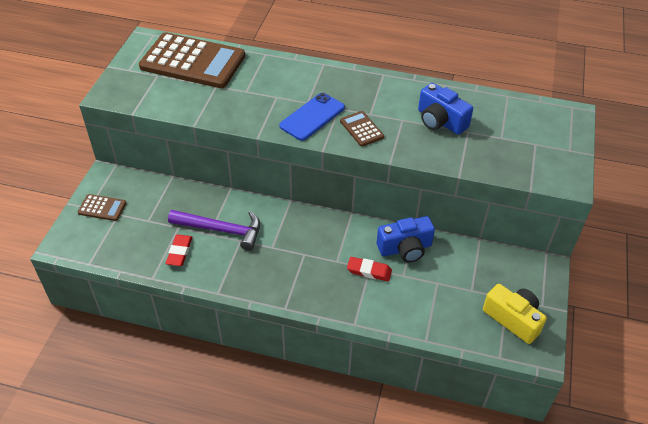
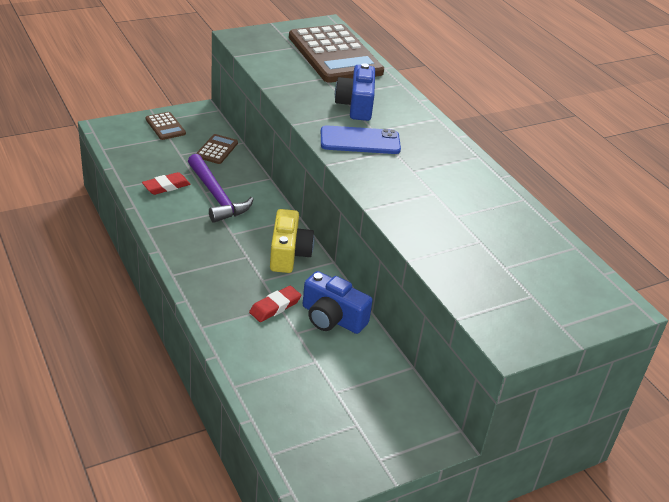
camera: 45 degrees right, 10 degrees down
(361, 129) = (385, 174): brown calculator -> brown calculator (217, 150)
(369, 271) = (275, 307): red eraser -> red eraser turned 75 degrees clockwise
(440, 121) = (468, 217): blue camera -> blue camera (356, 105)
(513, 319) = (333, 442): yellow camera -> yellow camera (288, 254)

